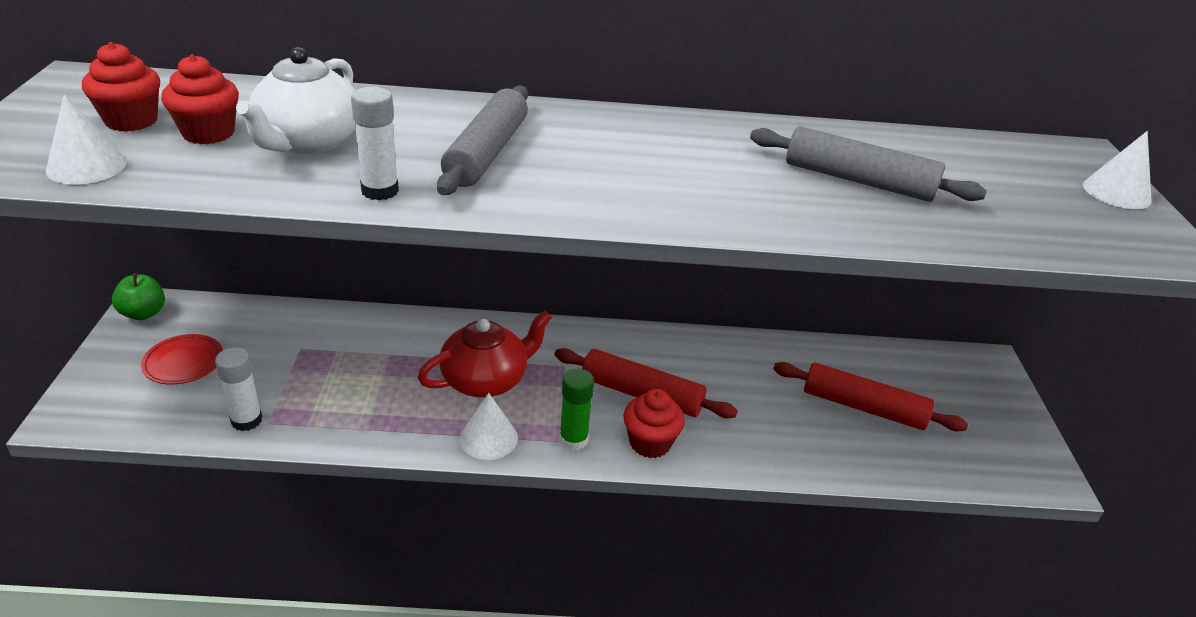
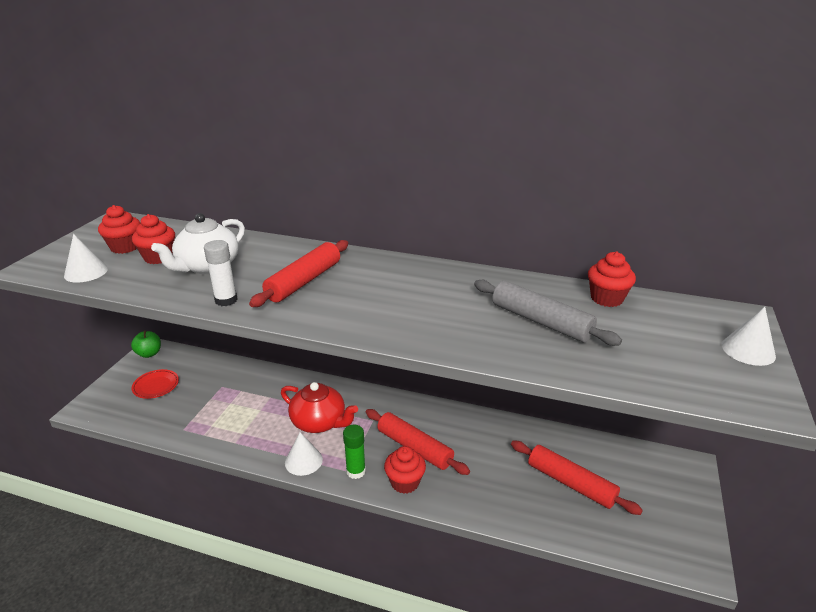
camera: 20 degrees right, 5 degrees down
(246, 420) = (172, 426): white glue stick -> none
(486, 153) = (304, 281): grey rolling pin -> red rolling pin
(486, 379) = (319, 422): red teapot -> red teapot turned 45 degrees clockwise
(918, 144) = (606, 298): none -> red cupcake

